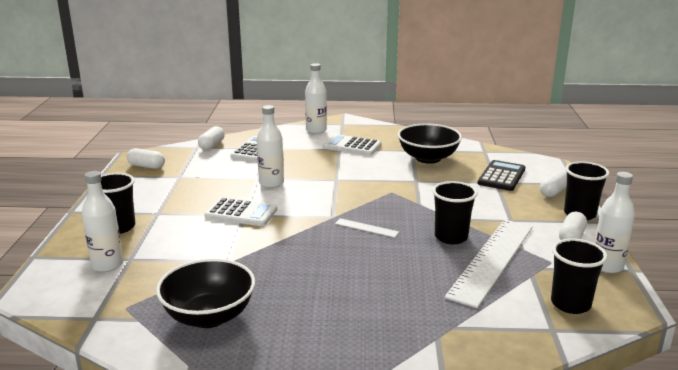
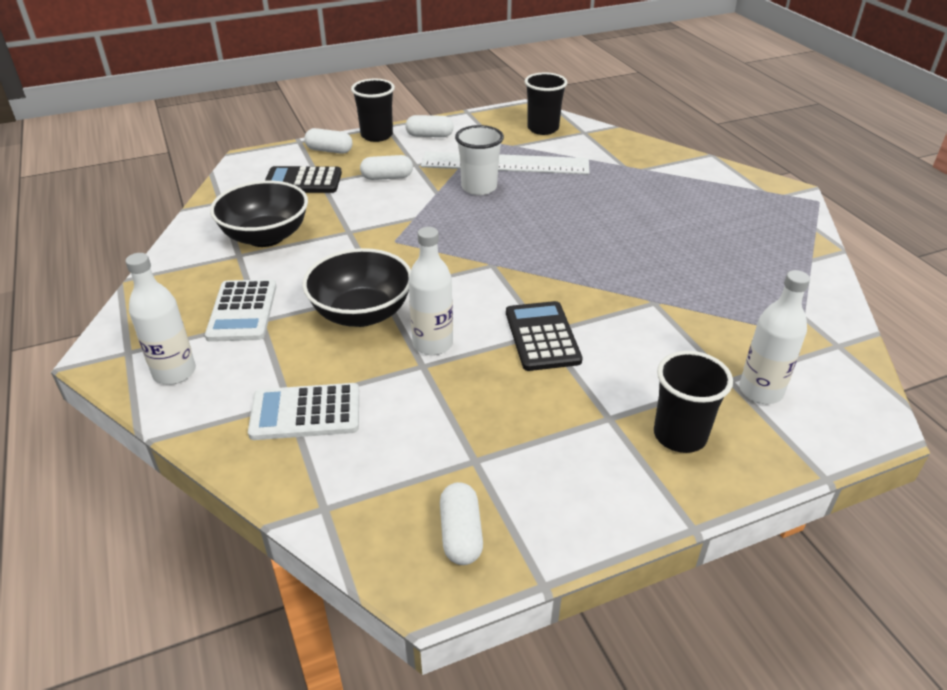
camera: 115 degrees left, 15 degrees up
(209, 316) = (748, 276): black bowl -> black bowl (361, 313)
(212, 145) = (307, 487): white capsule -> white capsule (387, 177)
(241, 213) = (542, 336): white calculator -> black calculator
(366, 228) = (500, 236): white ruler -> none
(451, 237) = (479, 187): black cup -> white cup
(607, 266) = (470, 120): white bottle -> none

